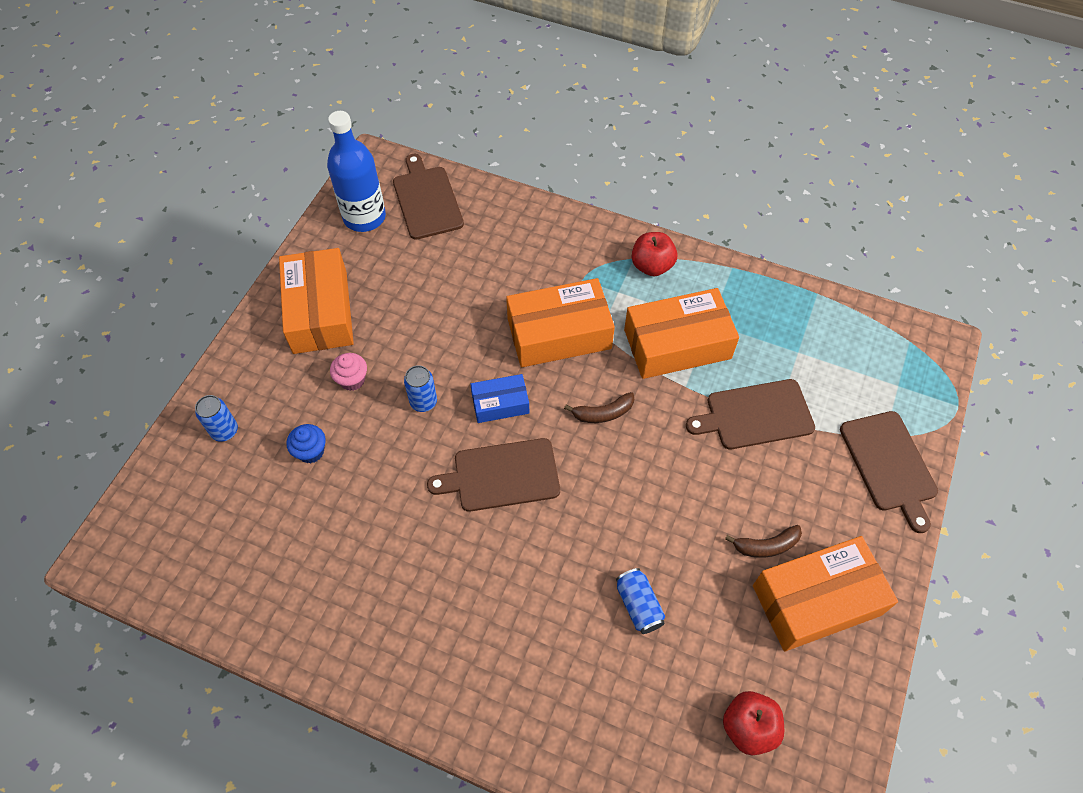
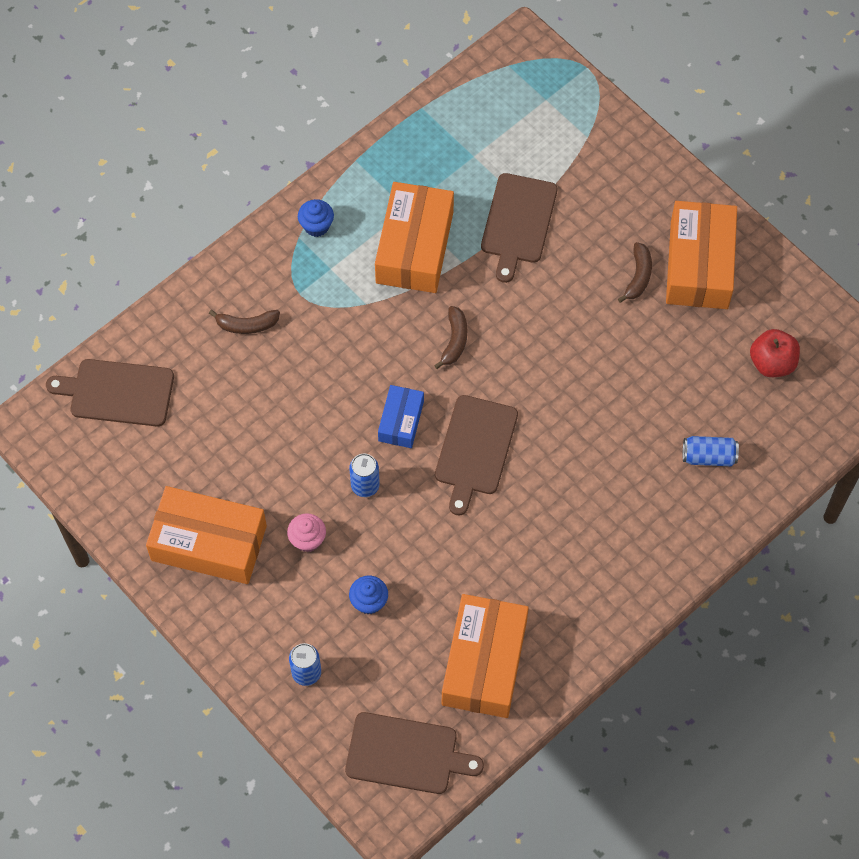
camera: 65 degrees left, 5 degrees up
(364, 217) = (107, 460): blue bottle -> none
(531, 256) = (247, 325): none -> brown banana
(559, 333) = (350, 340): orange box -> orange box (484, 663)
(638, 605) = (643, 394): blue can -> blue can (708, 456)
(652, 266) = (316, 226): red apple -> blue cupcake
(889, 465) = (613, 148): brown cutting board -> brown cutting board (406, 754)

